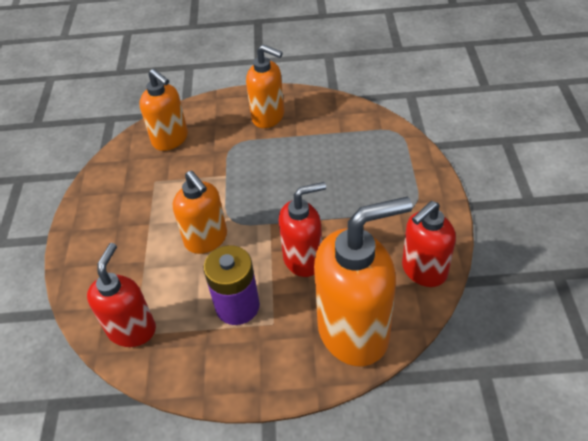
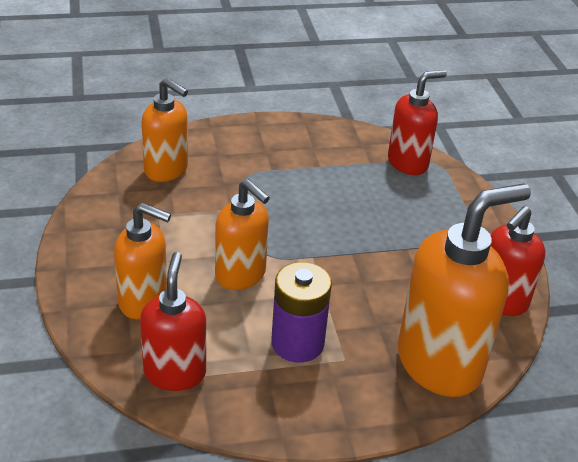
camera: 15 degrees left, 10 degrees down
(268, 117) = (281, 146): orange soap dispenser -> orange soap dispenser (144, 301)
(303, 259) = (362, 293): red soap dispenser -> red soap dispenser (408, 163)

